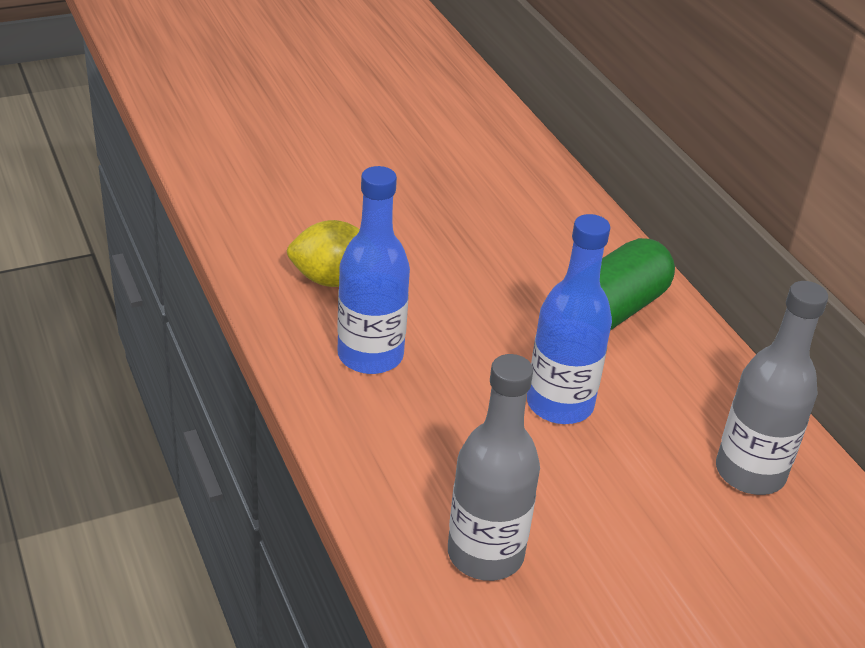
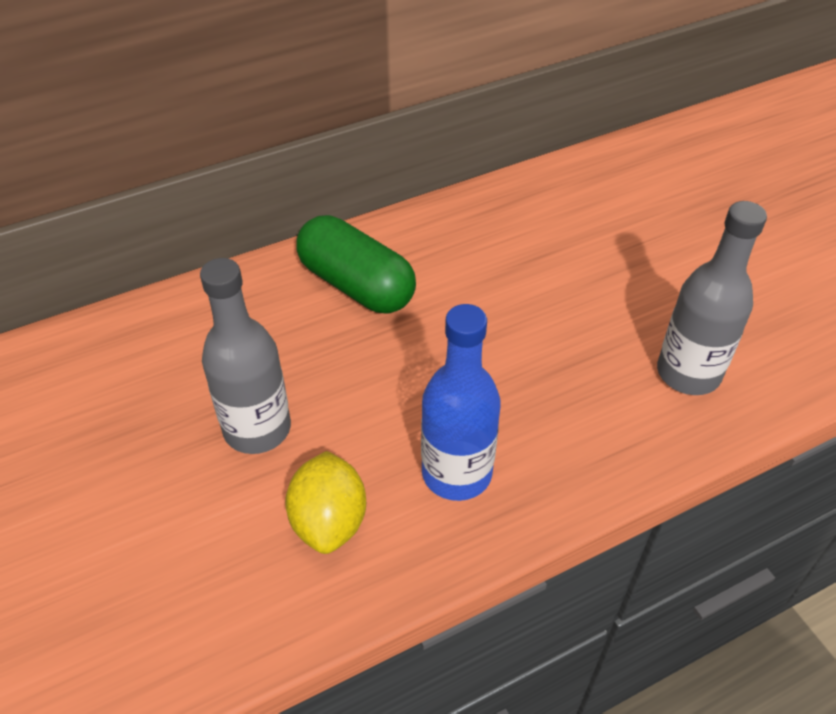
camera: 90 degrees left, 10 degrees up
(559, 404) = (495, 324): blue bottle -> none
(750, 472) = (545, 216): grey bottle -> grey bottle (257, 429)

